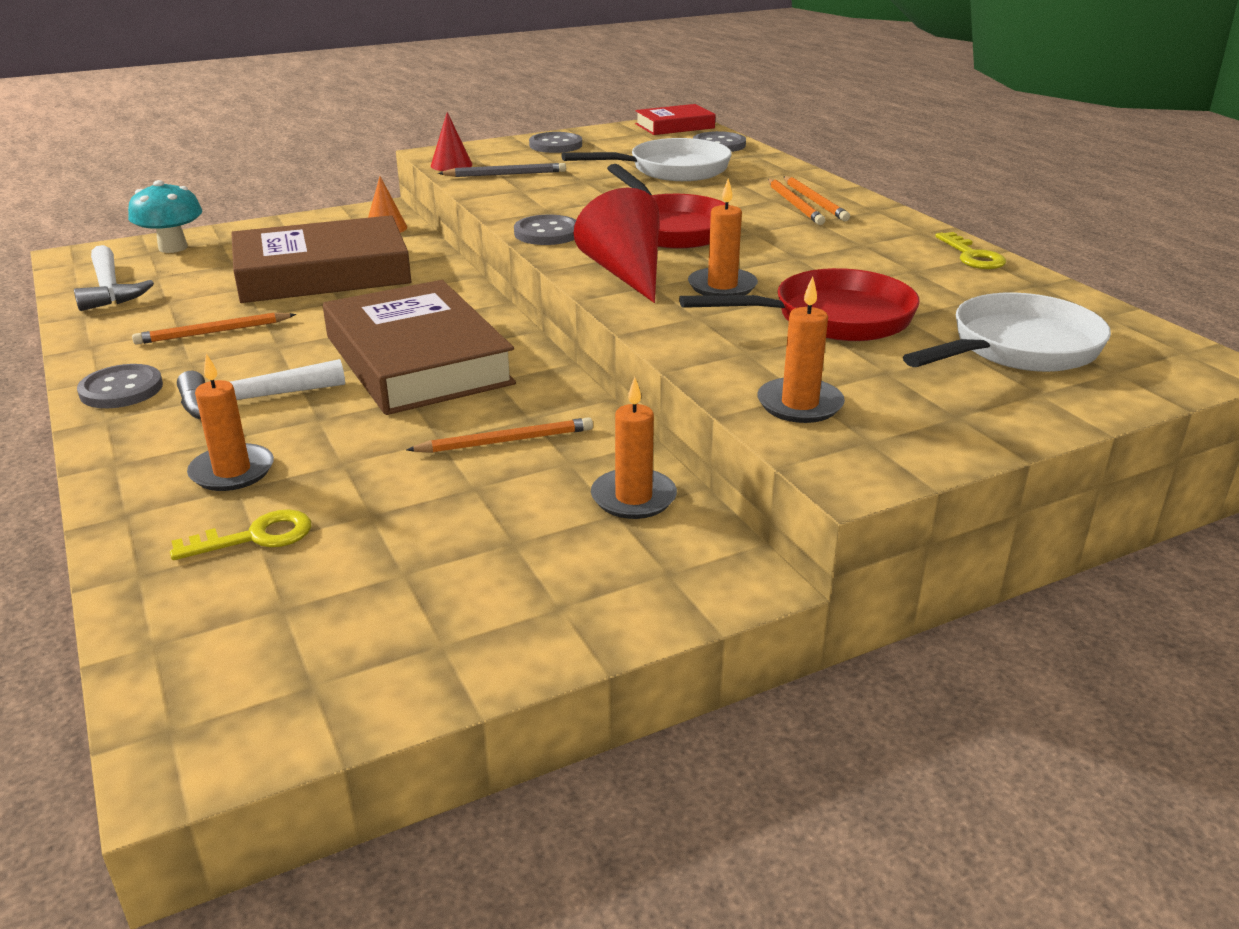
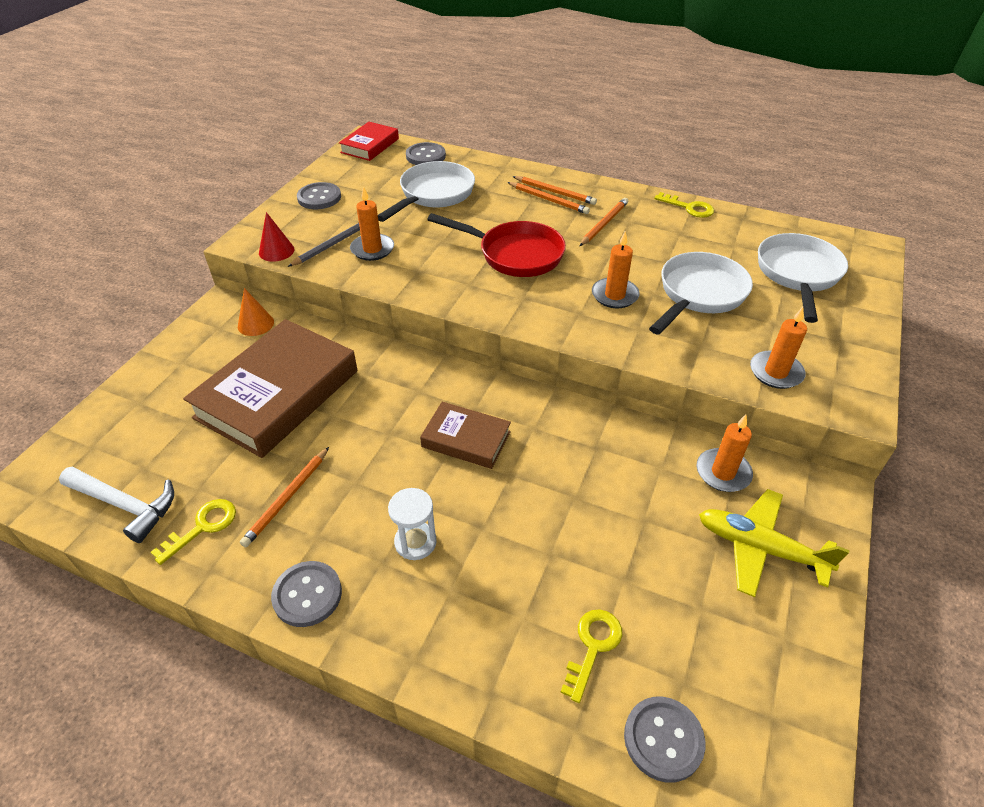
camera: 40 degrees left, 15 degrees up
(131, 322) = (202, 527): none -> yellow key
(173, 247) = (106, 431): turquoise mushroom -> none
(232, 471) = (499, 609): orange candle -> orange candle (372, 249)
(251, 400) = (415, 542): white hammer -> white hourglass
(417, 360) = (466, 439): brown book -> brown book, size x0.52
(505, 441) = (609, 474): orange pencil -> orange pencil (604, 224)
(547, 233) = (450, 294): grey button -> grey button (663, 739)
(557, 569) = (760, 548): none -> yellow plane
(626, 273) = (550, 310): red cone -> none
(832, 318) = (699, 294): red pan -> white pan

